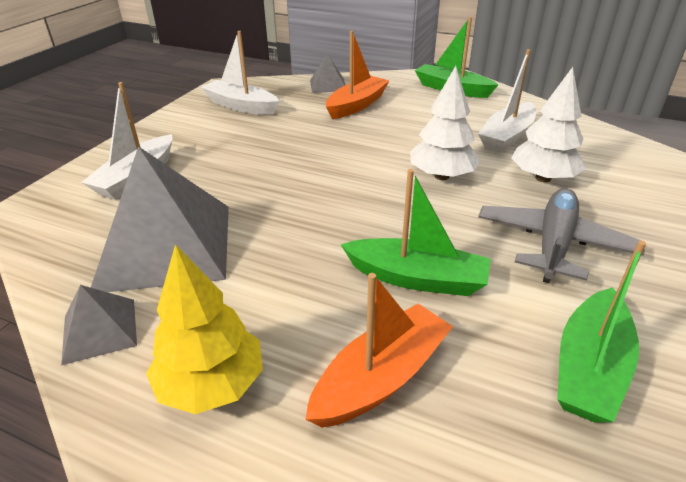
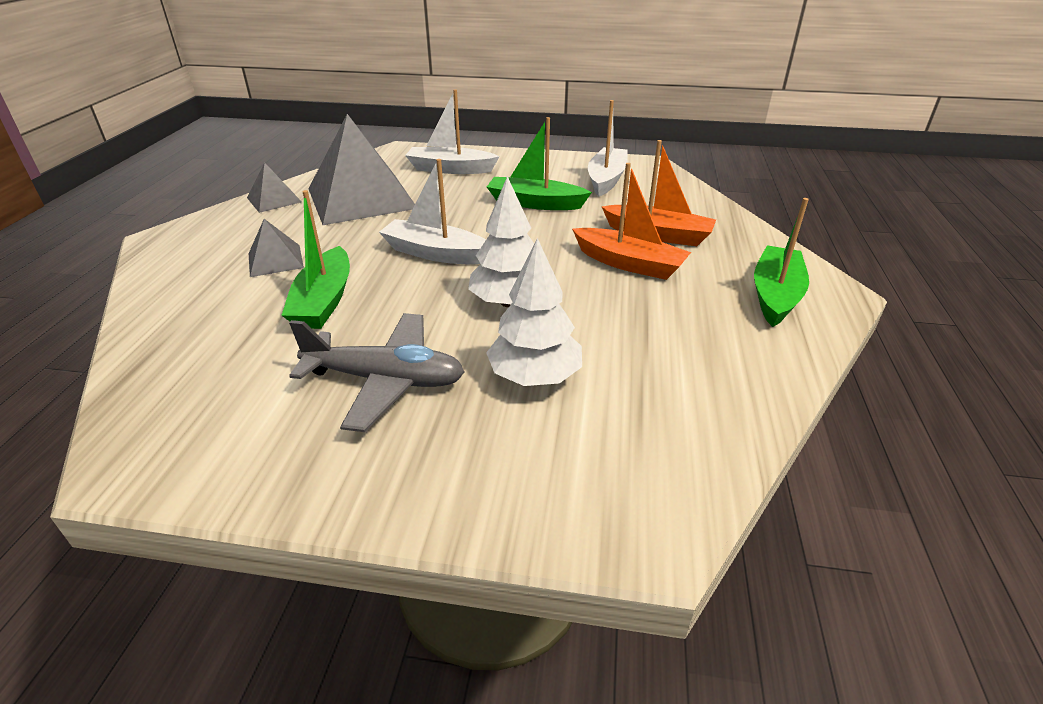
camera: 75 degrees right, 0 degrees up
(211, 384) = (221, 240): yellow tree -> none
(328, 85) = (702, 211): grey pyramid -> grey pyramid (275, 260)
(381, 377) = (212, 295): orange boat -> orange boat (629, 264)
(507, 136) = (643, 346): white boat -> white boat (435, 253)
(589, 368) = (198, 394): green boat -> green boat (535, 203)

